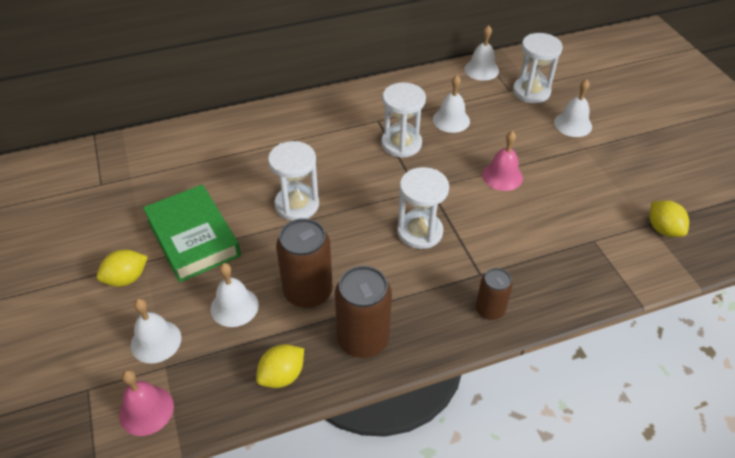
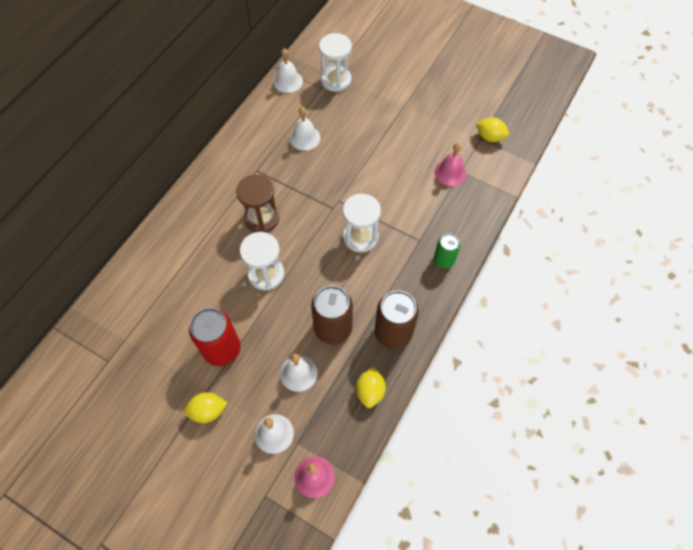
camera: 40 degrees left, 15 degrees up
(126, 278) = (208, 411): yellow lemon -> yellow lemon turned 60 degrees clockwise
(193, 238) = (222, 349): green book -> red can
(342, 159) = (261, 218): none -> brown hourglass
(401, 144) = (289, 179): white hourglass -> none
(490, 310) = (444, 260): brown can -> green can
(502, 176) = (373, 161): pink bell -> pink bell (450, 172)
(573, 124) = (382, 91): white bell -> none

